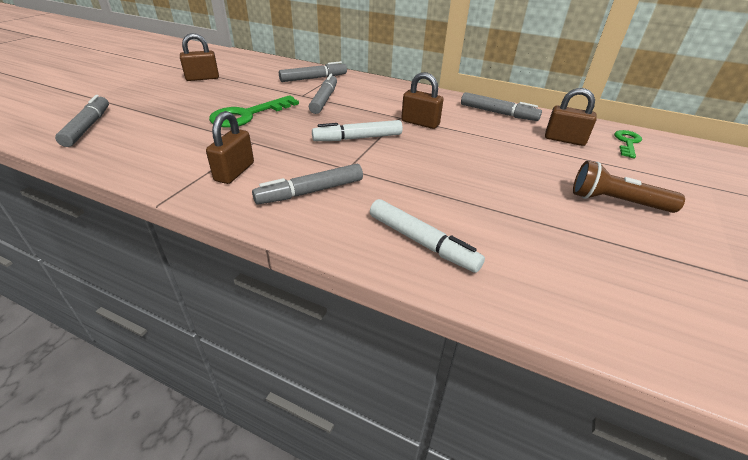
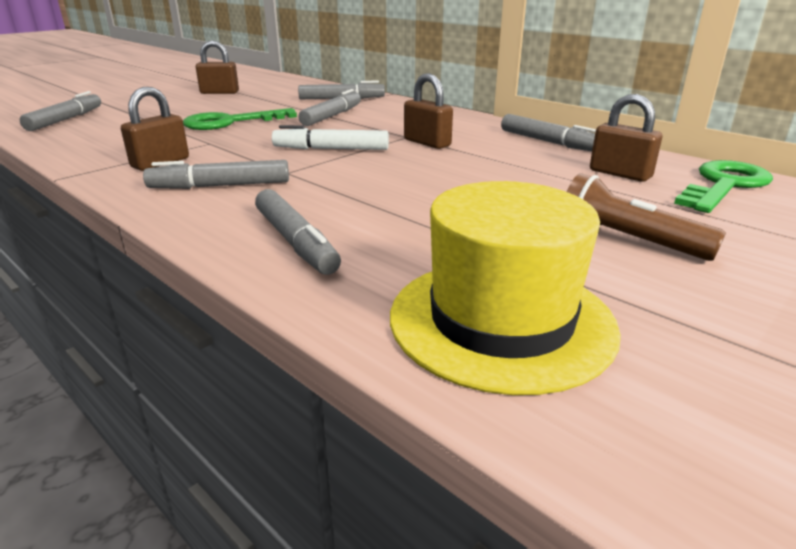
camera: 20 degrees right, 10 degrees down
(422, 242) = (295, 242): white marker -> grey marker
(607, 287) = (501, 320): none -> yellow hat
(627, 142) = (724, 185): green key -> green key, size x1.66

